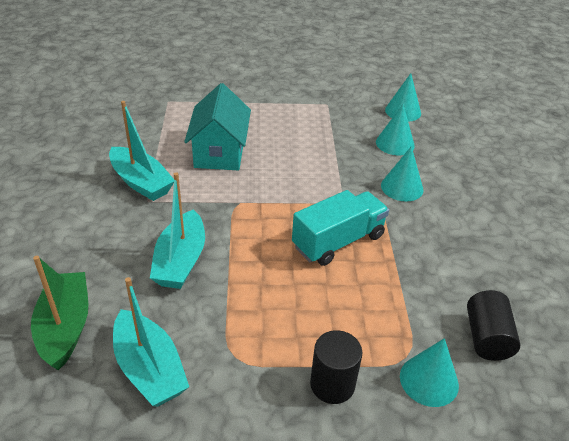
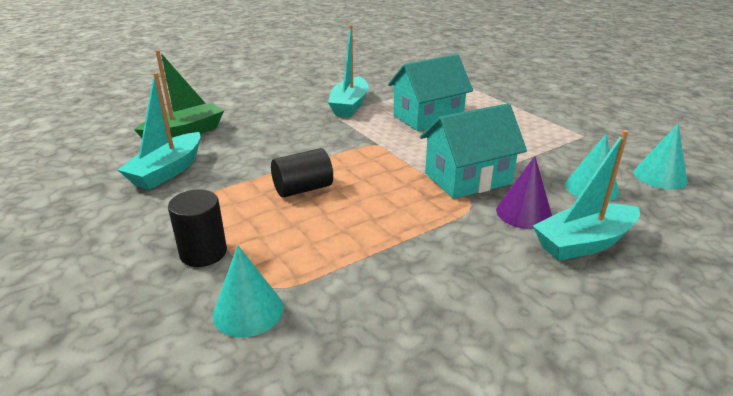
camera: 60 degrees right, 10 degrees down
(180, 261) = (283, 145): turquoise boat -> turquoise boat (583, 243)
(338, 186) = (468, 178): none -> turquoise house
(338, 241) = (389, 202): turquoise truck -> none
(402, 187) = (524, 213): turquoise cone -> purple cone
(486, 337) = (347, 340): black cylinder -> black cylinder (303, 189)

